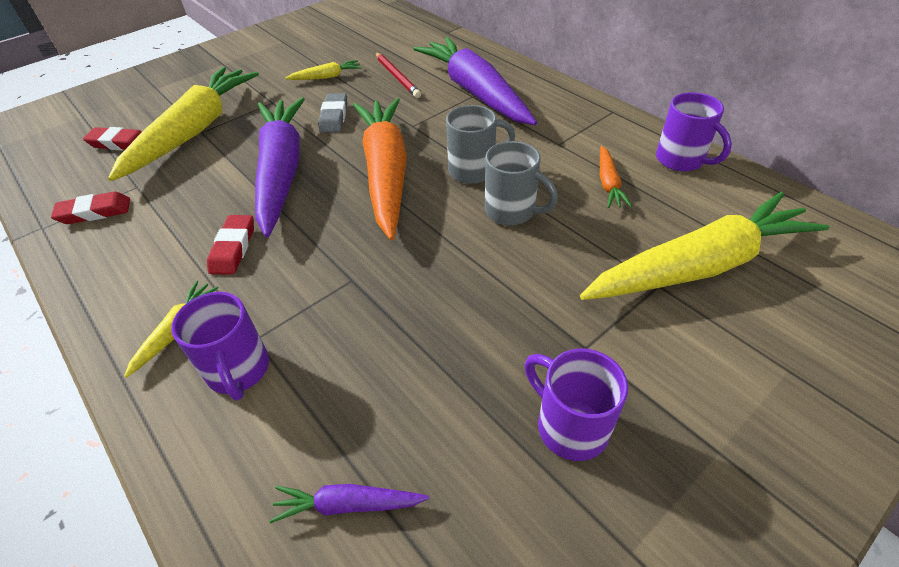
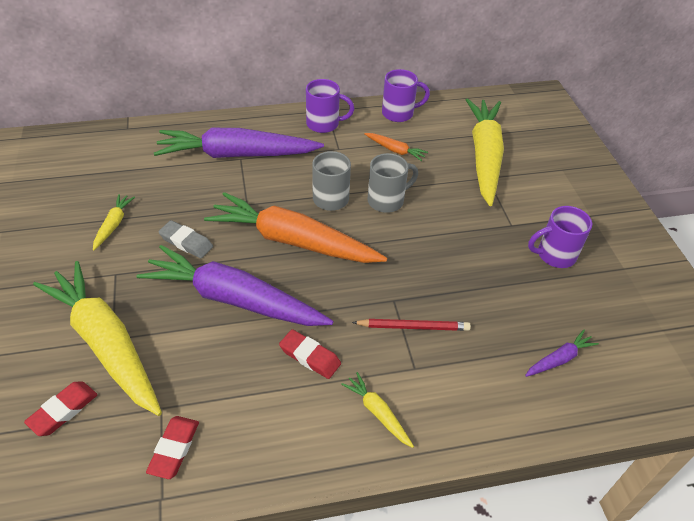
camera: 65 degrees left, 0 degrees up
(238, 371) = (437, 384): purple mug -> purple mug (324, 124)
(349, 505) = (559, 359): purple carrot -> purple carrot turned 150 degrees counterclockwise
(397, 77) = (166, 184): red pencil -> red pencil (413, 327)

